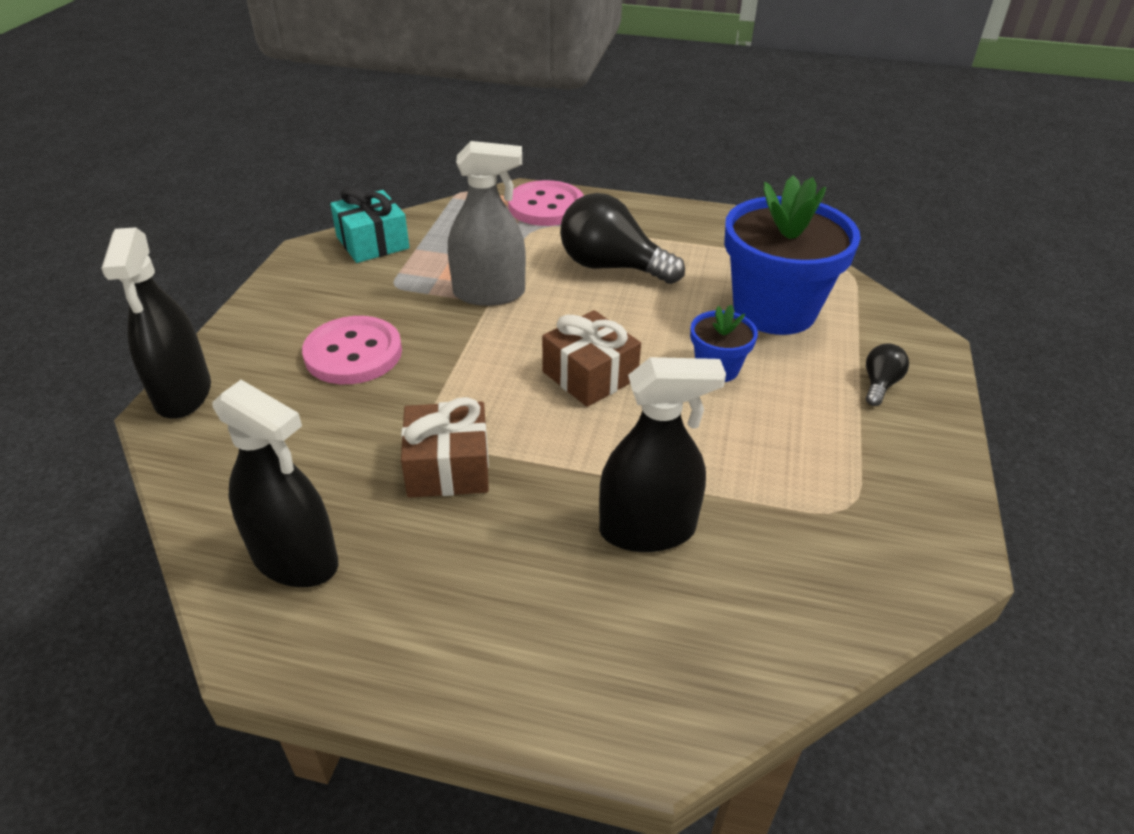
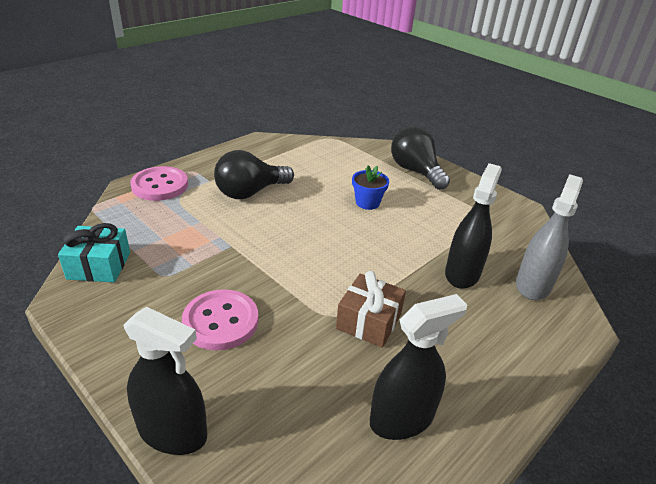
camera: 60 degrees left, 5 degrees down
(489, 293) = (223, 242): grey spray bottle -> grey spray bottle (533, 285)
(590, 375) = (336, 240): brown gift -> none
(774, 310) = (340, 168): blue flower pot -> none
(879, 384) = (415, 171): black light bulb -> black light bulb, size x2.12

